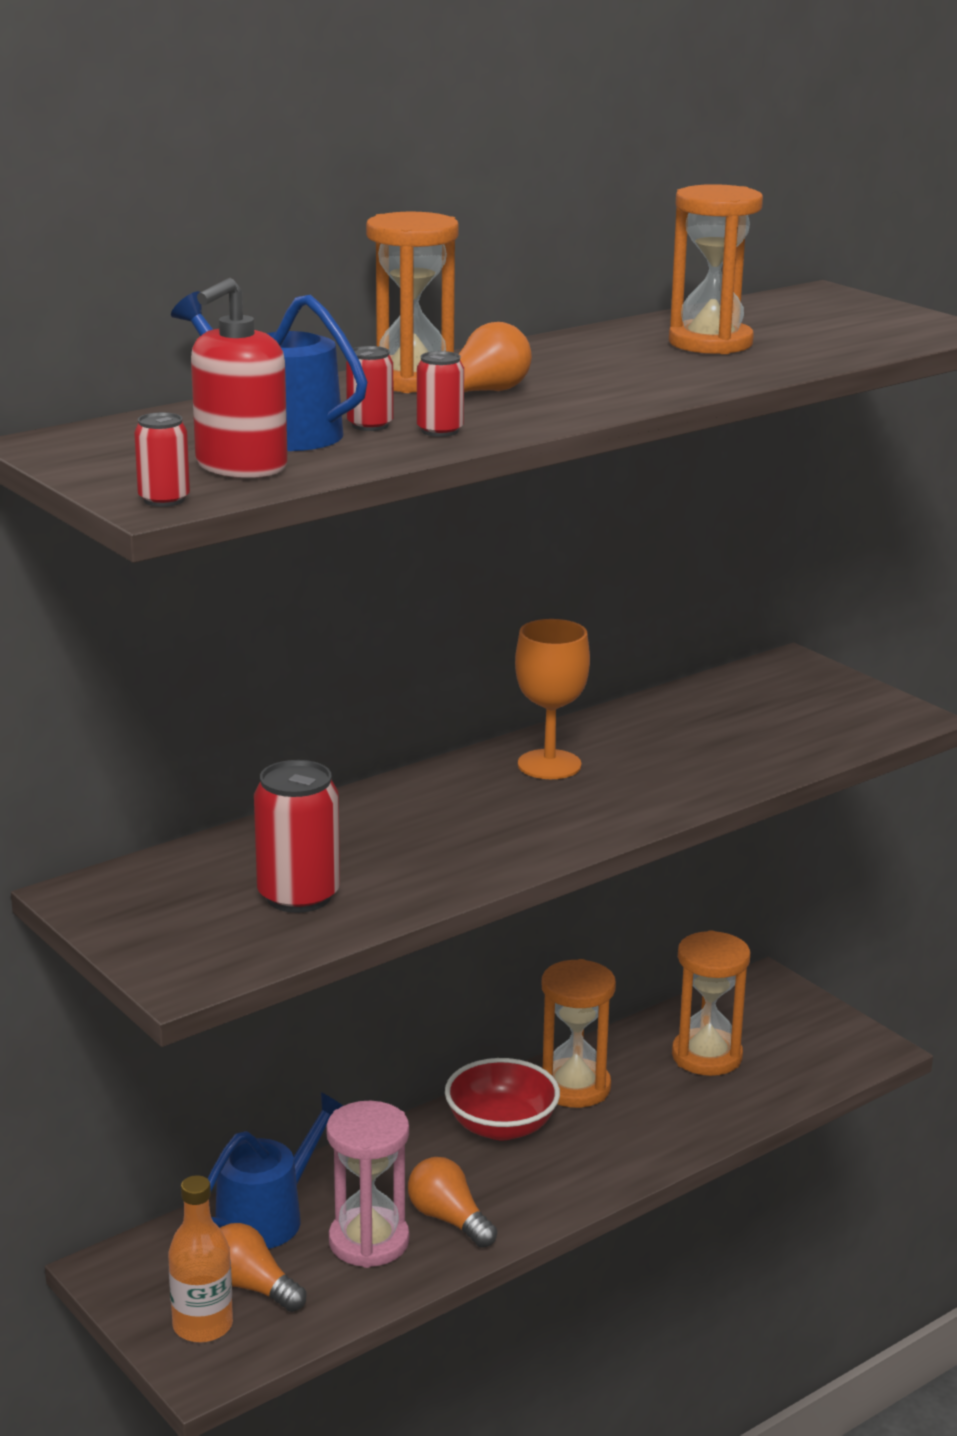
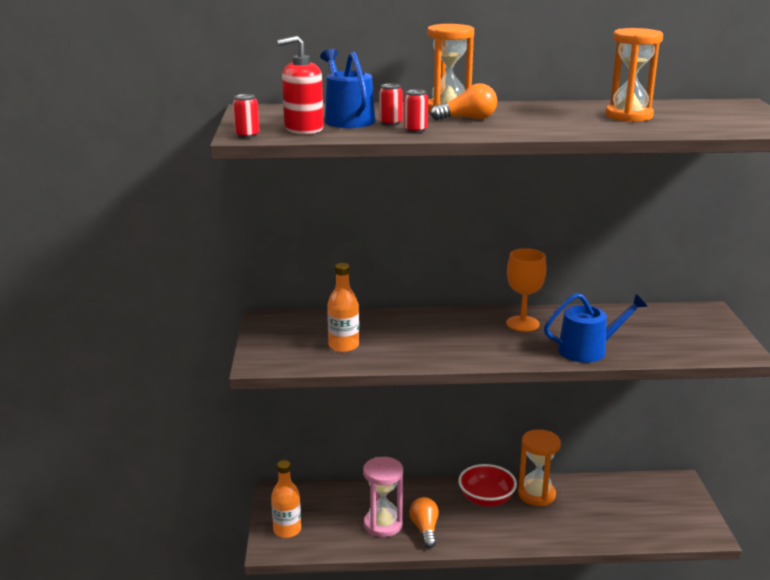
camera: 35 degrees right, 0 degrees up
(251, 1287) = (320, 523): orange light bulb -> none
(267, 1216) = (353, 497): blue watering can -> blue watering can (588, 350)
(298, 896) = (343, 346): red can -> orange bottle
(707, 1056) = (615, 505): orange hourglass -> none

